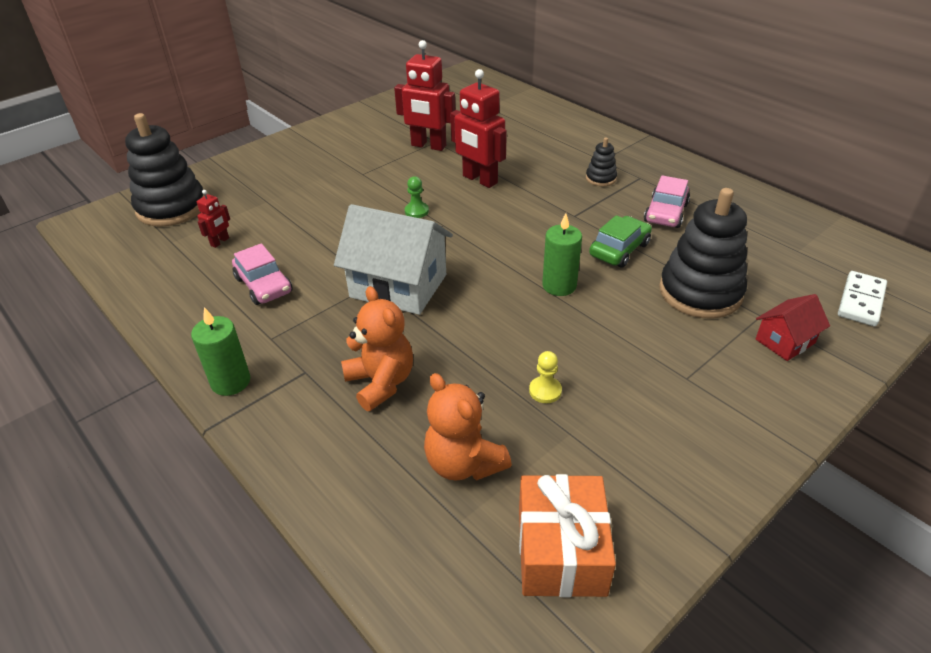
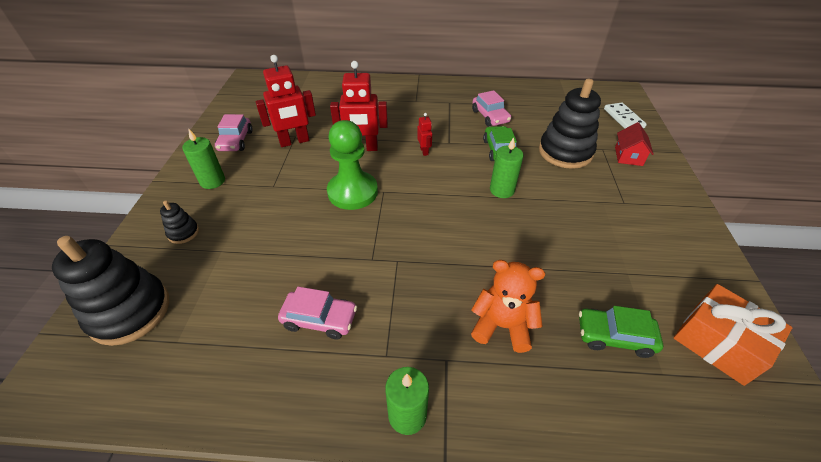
camera: 45 degrees left, 5 degrees up
(220, 242) = (227, 310): red robot -> red robot (424, 151)
(325, 148) = (212, 181): none -> green candle
(383, 124) = (235, 141): none -> pink car
(398, 286) = (416, 251): white house -> none
(416, 211) = (352, 192): green pawn -> green pawn, size x2.46
(463, 463) = (614, 336): orange teddy bear -> green car
(545, 391) = (584, 258): yellow pawn -> none
(601, 178) = (431, 112): black stacking toy -> black stacking toy (183, 233)

